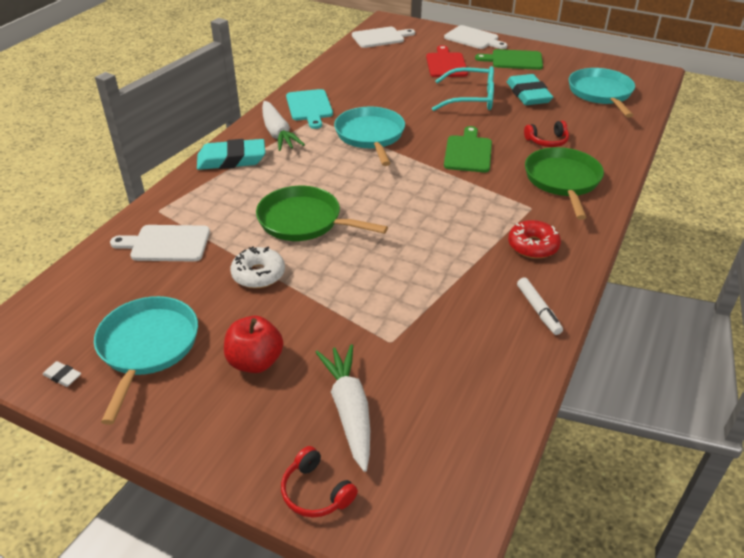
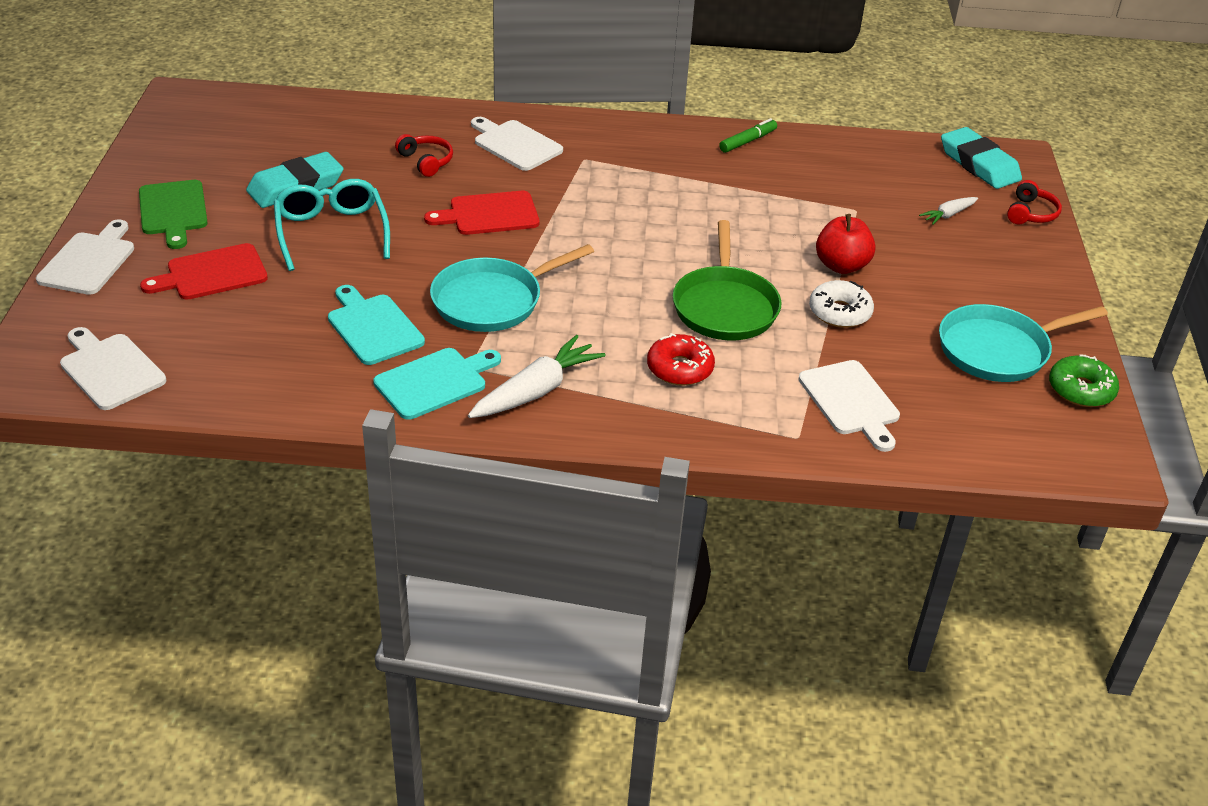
camera: 115 degrees left, 0 degrees up
(62, 376) = (1081, 390): white eraser -> green donut
(231, 160) = (636, 413): turquoise eraser -> turquoise eraser (979, 164)
(255, 362) = (949, 277): red apple -> red apple (841, 266)
(349, 410) = (948, 215): white carrot -> white carrot, size x0.54
(369, 98) = (373, 327): none -> turquoise cutting board
(468, 152) = (489, 214): green cutting board -> red cutting board
(533, 246) = (653, 152): red donut -> red donut (680, 368)
(538, 310) = (748, 141): white marker -> green marker
(563, 181) = (515, 144): green pan -> white cutting board
(601, 93) = (267, 132): turquoise pan -> none

